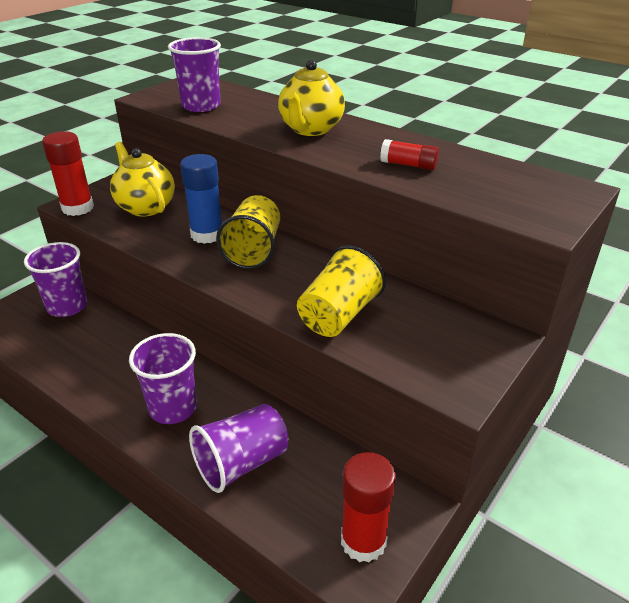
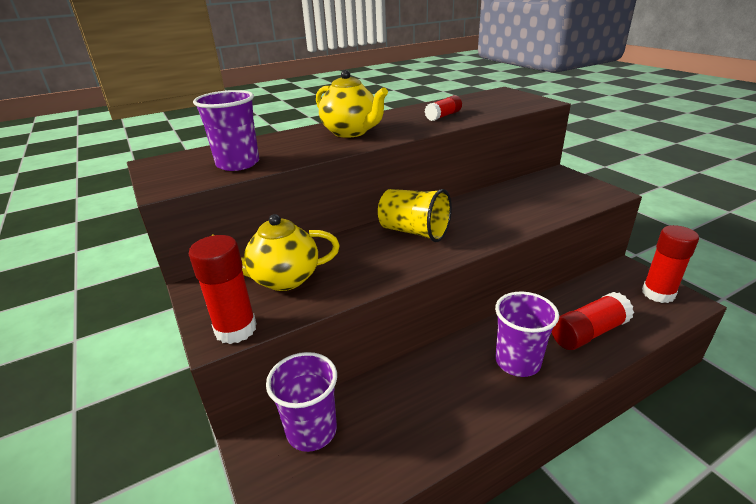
camera: 65 degrees left, 5 degrees down
(207, 234) = (371, 250): blue glue stick -> none
(241, 463) = (588, 332): purple cup -> red glue stick
(339, 315) = (522, 213): yellow cup -> none

